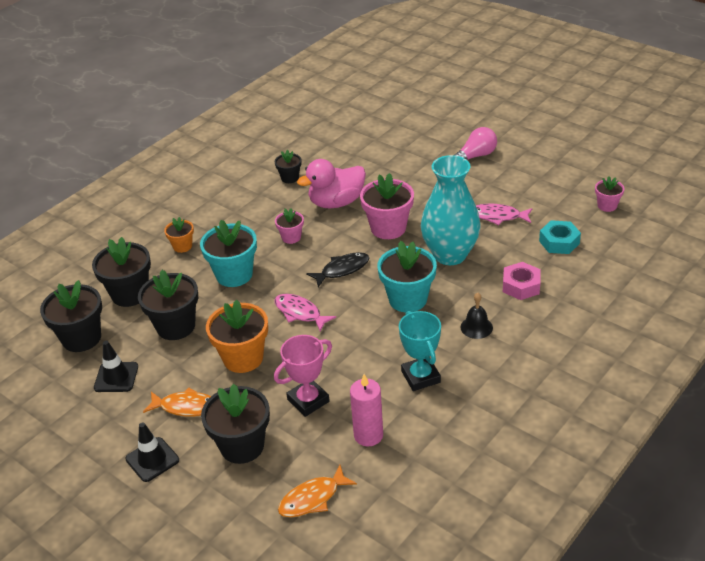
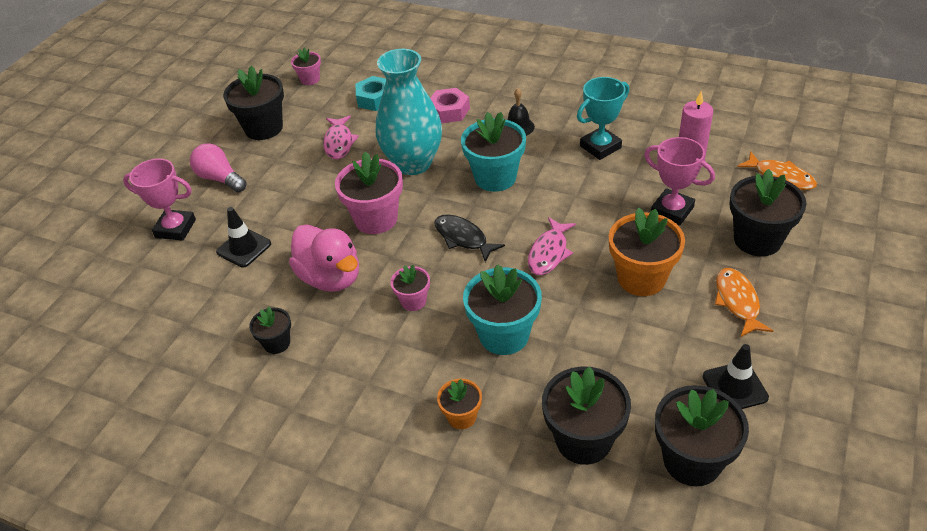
camera: 105 degrees left, 5 degrees up
(152, 459) = (821, 302): black traffic cone -> black traffic cone (244, 248)
(176, 326) = (621, 360): black flower pot -> black flower pot (264, 128)
(426, 138) = (175, 228): none -> pink trophy

